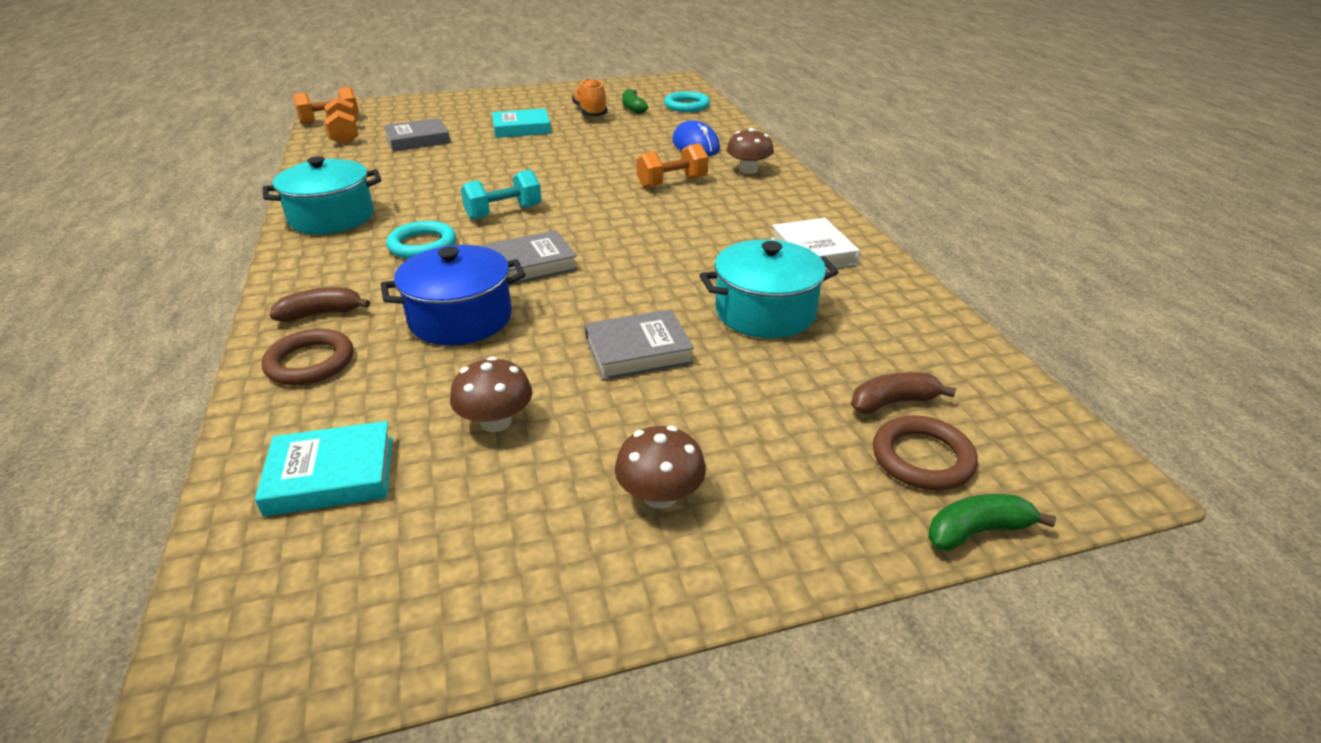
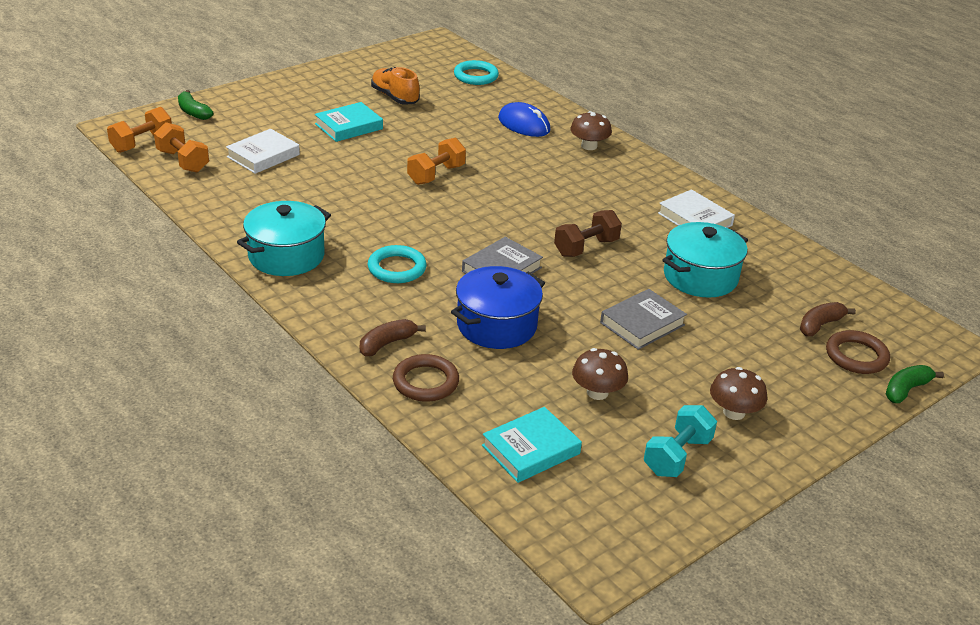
camera: 25 degrees left, 0 degrees up
(417, 140) = (263, 156): grey book -> white book
(503, 212) = (430, 224): turquoise dumbbell -> turquoise dumbbell (677, 456)
(633, 108) = (429, 86): green banana -> green banana (193, 112)
(650, 259) = (586, 247): none -> brown dumbbell
(672, 183) = (539, 170): orange dumbbell -> orange dumbbell (436, 175)

